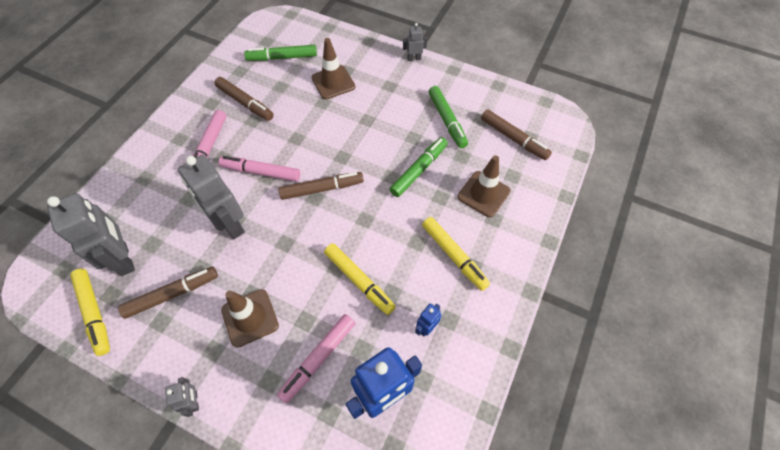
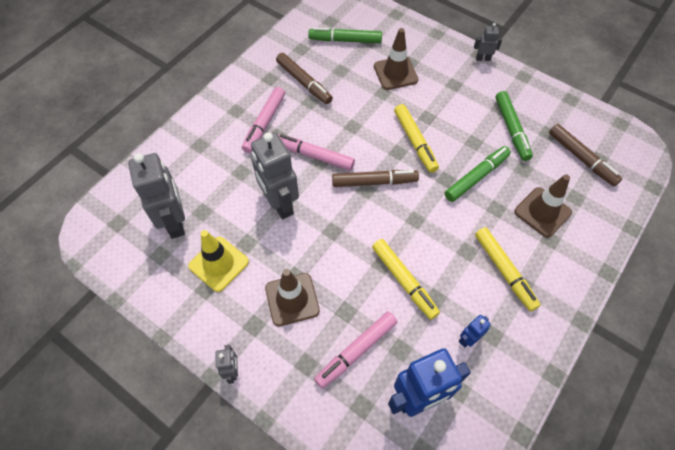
camera: 10 degrees right, 0 degrees up
(94, 313) = (144, 270): yellow marker -> yellow marker (415, 141)
(172, 294) = (219, 264): brown marker -> yellow traffic cone

